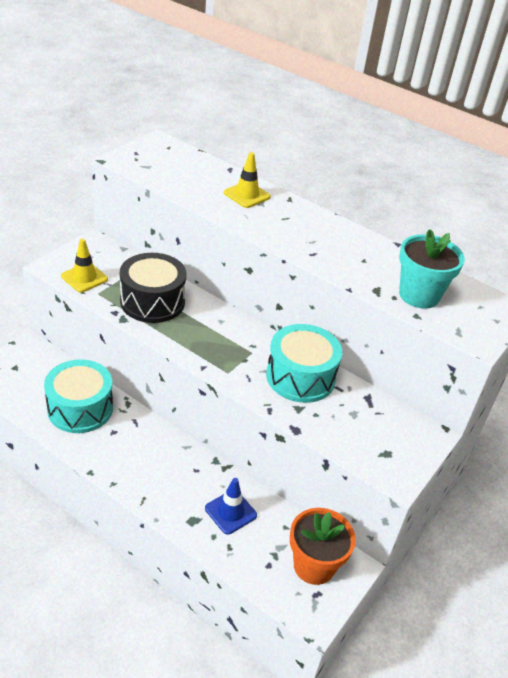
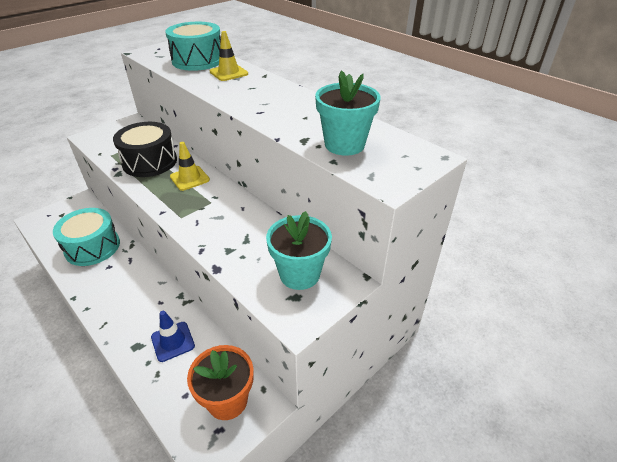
camera: 15 degrees right, 0 degrees up
(84, 278) = (107, 144): yellow traffic cone -> yellow traffic cone (189, 178)
(300, 377) = (244, 223): turquoise drum -> turquoise drum (198, 60)
(381, 430) = (299, 274): none -> turquoise flower pot

